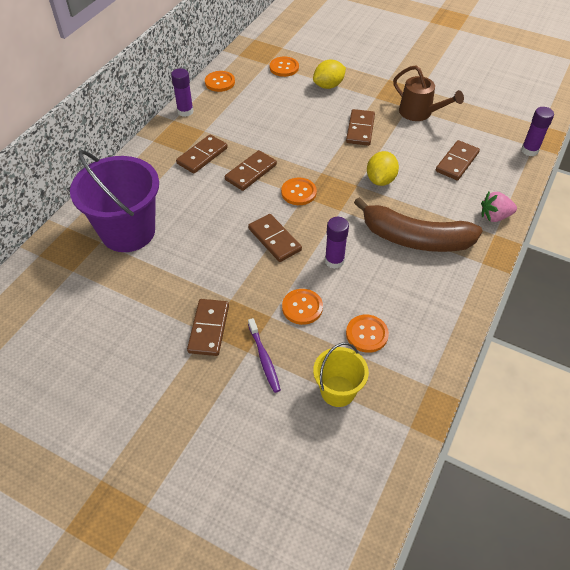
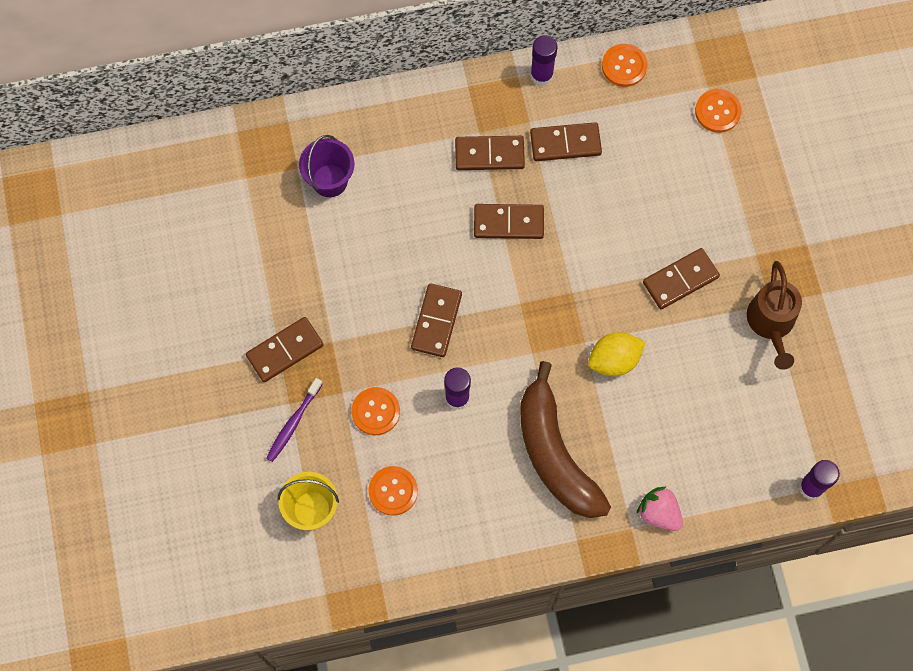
camera: 50 degrees right, 20 degrees up
(128, 232) = (330, 180): purple bucket -> purple bucket, size x0.54
(298, 192) = (521, 293): orange button -> none
(328, 86) = (729, 187): yellow lemon -> none
(457, 162) = (716, 420): brown domino -> brown domino (565, 143)

